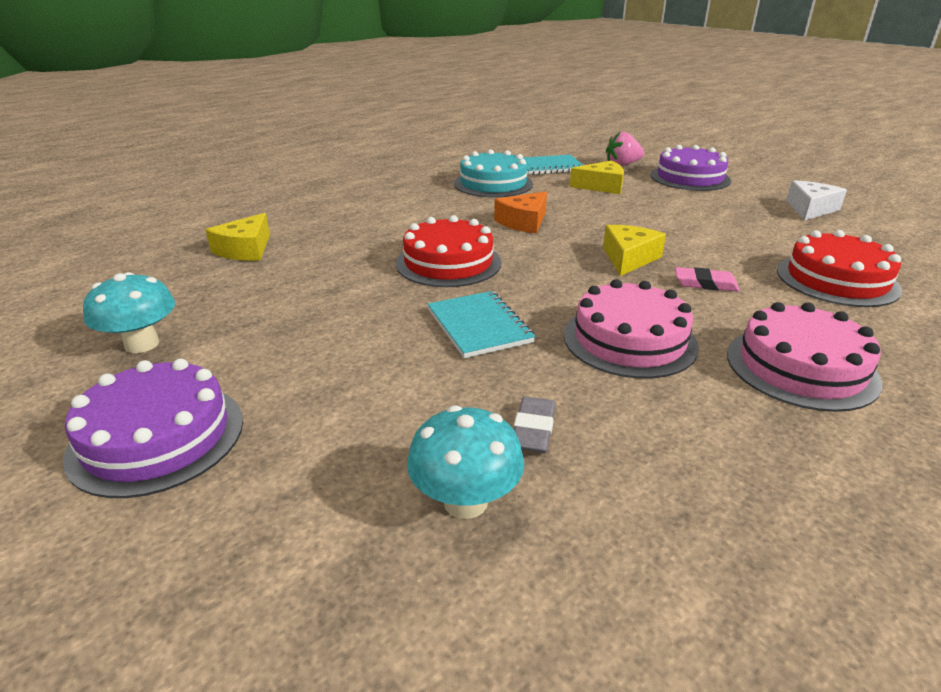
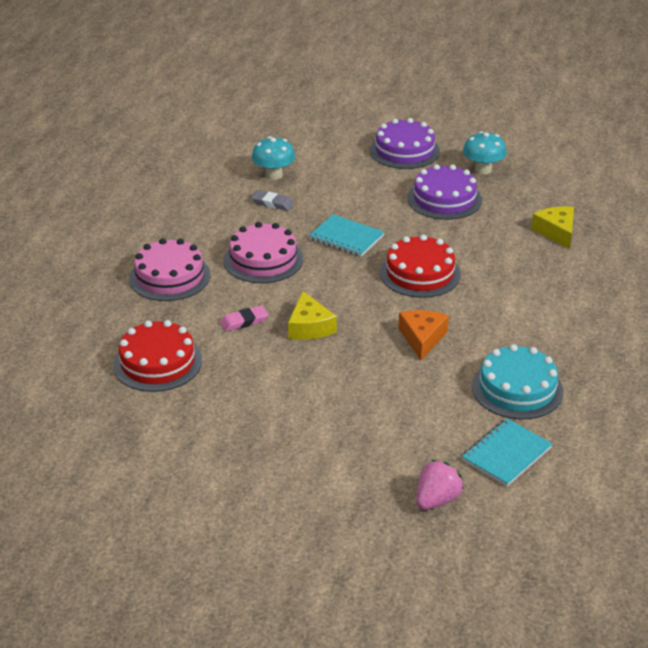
camera: 145 degrees right, 5 degrees up
(533, 429) = (272, 203): grey eraser -> grey eraser turned 45 degrees counterclockwise
(601, 186) = (415, 432): yellow cheese -> none
(690, 178) = (341, 498): purple cake -> purple cake (444, 199)
(810, 209) = (193, 475): white cheese -> none

